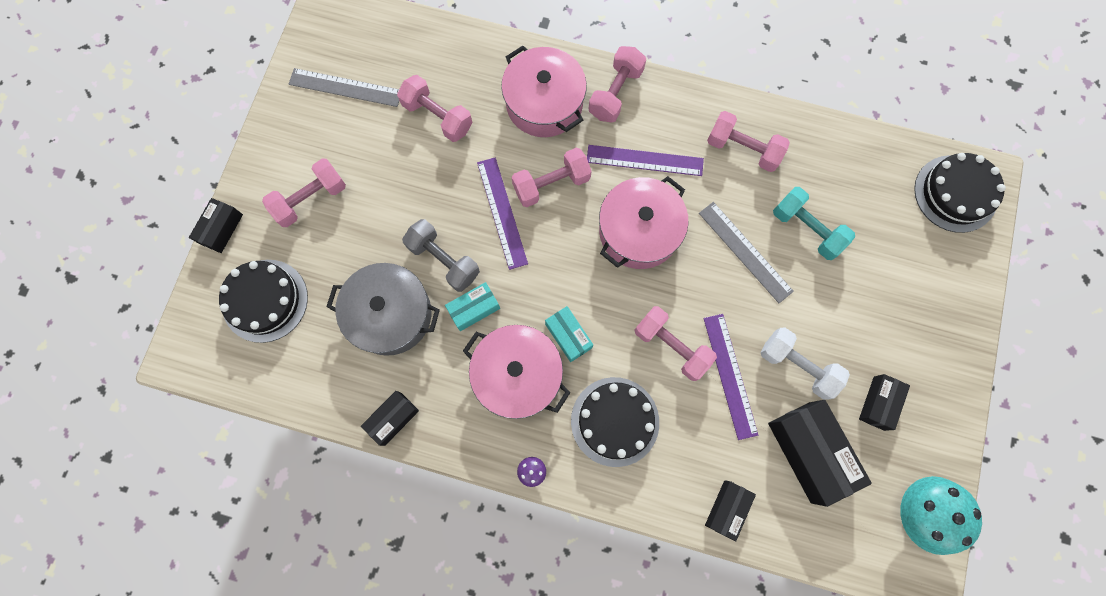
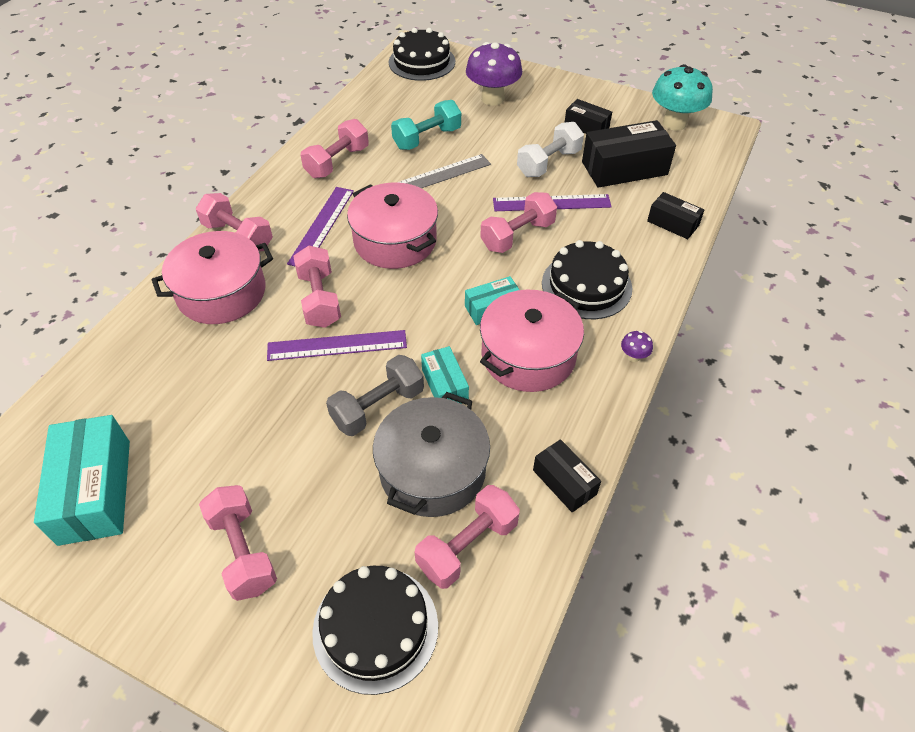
camera: 80 degrees left, 25 degrees down
(221, 229) = (242, 688): black box -> none
(345, 87) = (95, 491): grey ruler -> turquoise box
(437, 117) = (190, 392): pink dumbbell -> pink dumbbell (467, 546)
(903, 287) = (492, 99): none -> purple mushroom

